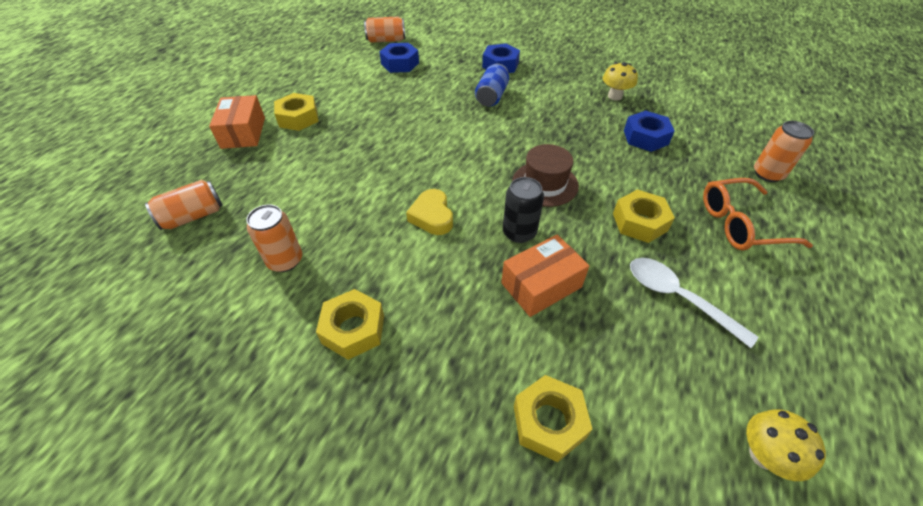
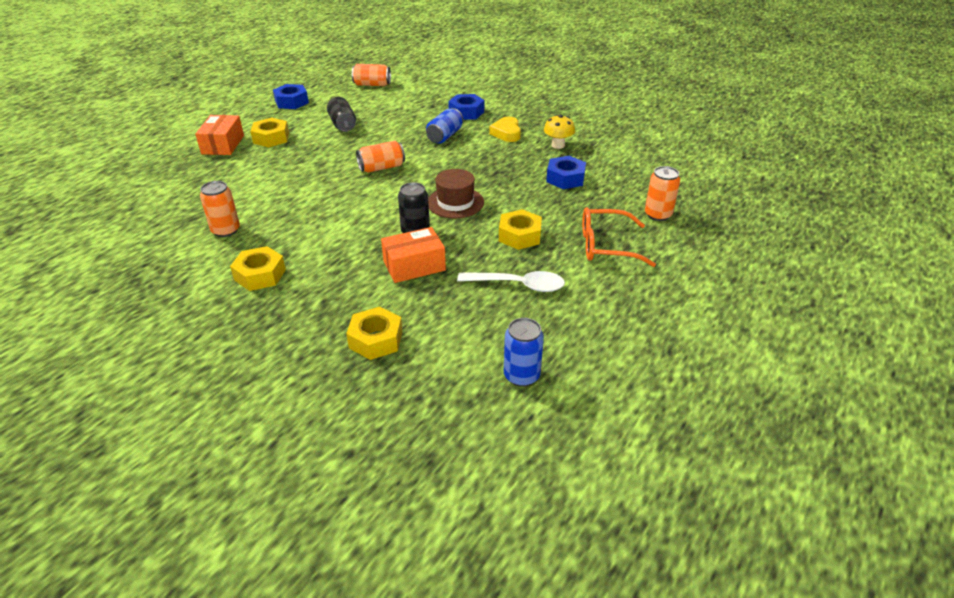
camera: 10 degrees right, 10 degrees down
(193, 216) = (166, 196): orange can -> orange can (381, 167)
(373, 92) = (342, 124): none -> black can
(400, 63) = (376, 104): blue nut -> blue nut (291, 102)
(432, 216) = (350, 215): yellow heart -> yellow heart (506, 133)
(677, 297) = (518, 285): white spoon -> white spoon turned 135 degrees clockwise
(764, 455) = (521, 375): yellow mushroom -> blue can

